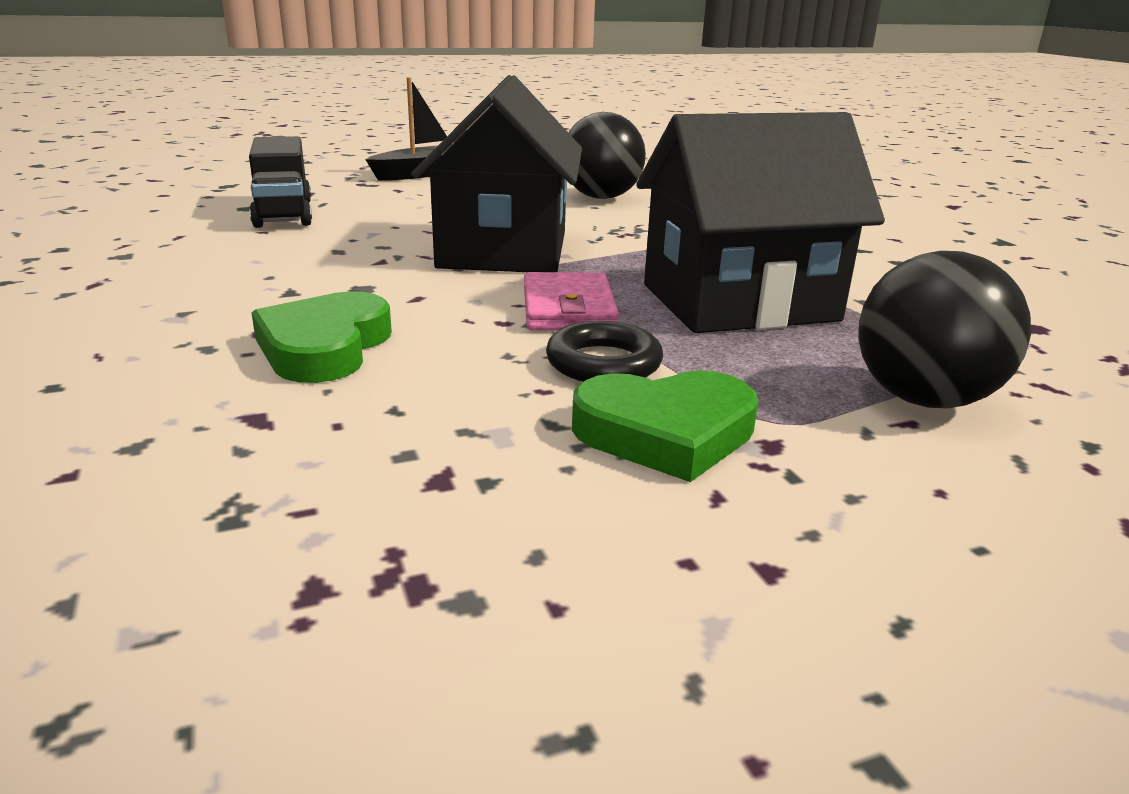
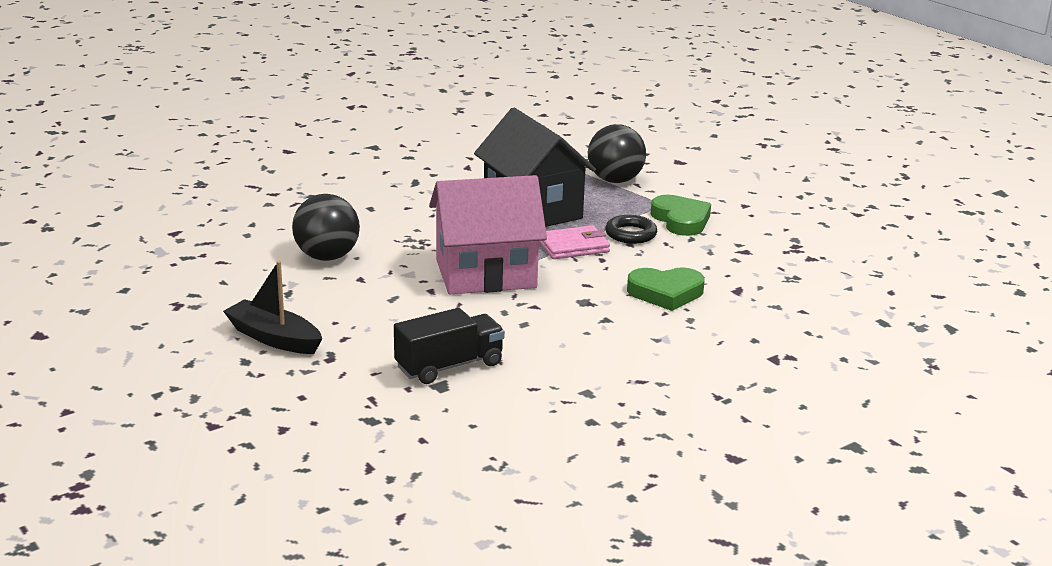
camera: 105 degrees left, 0 degrees up
(504, 250) = (485, 274): black house -> pink house

